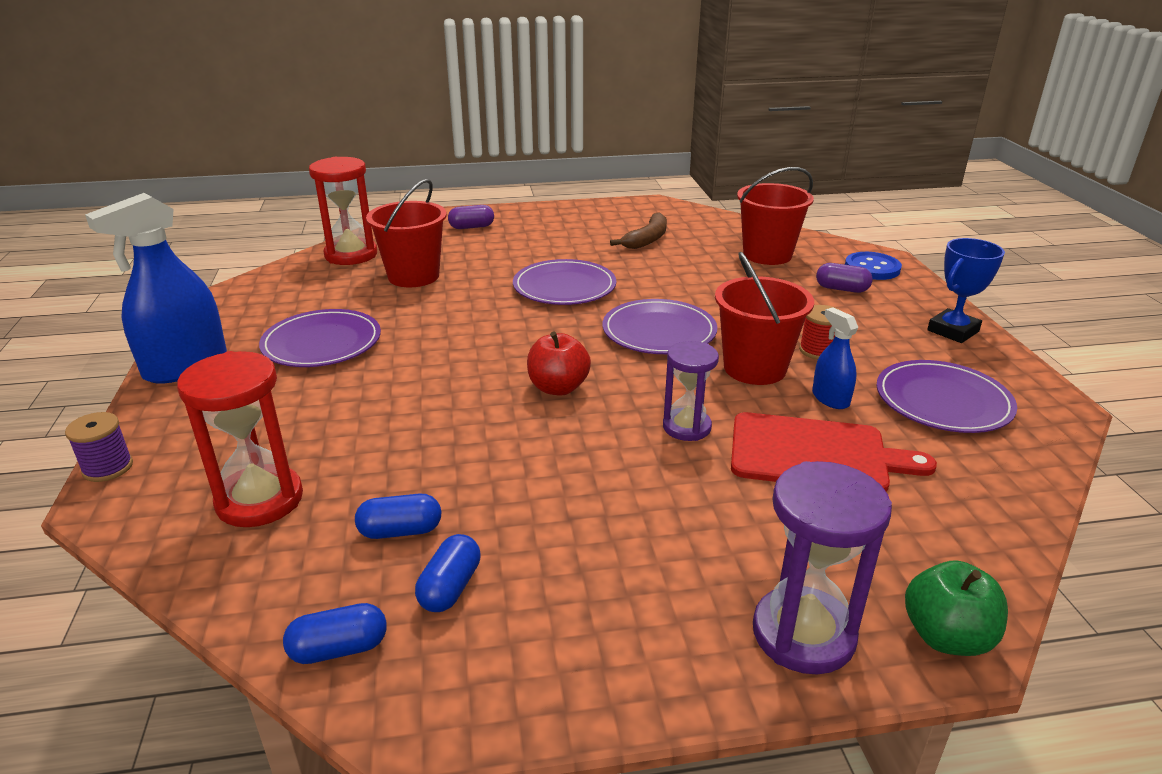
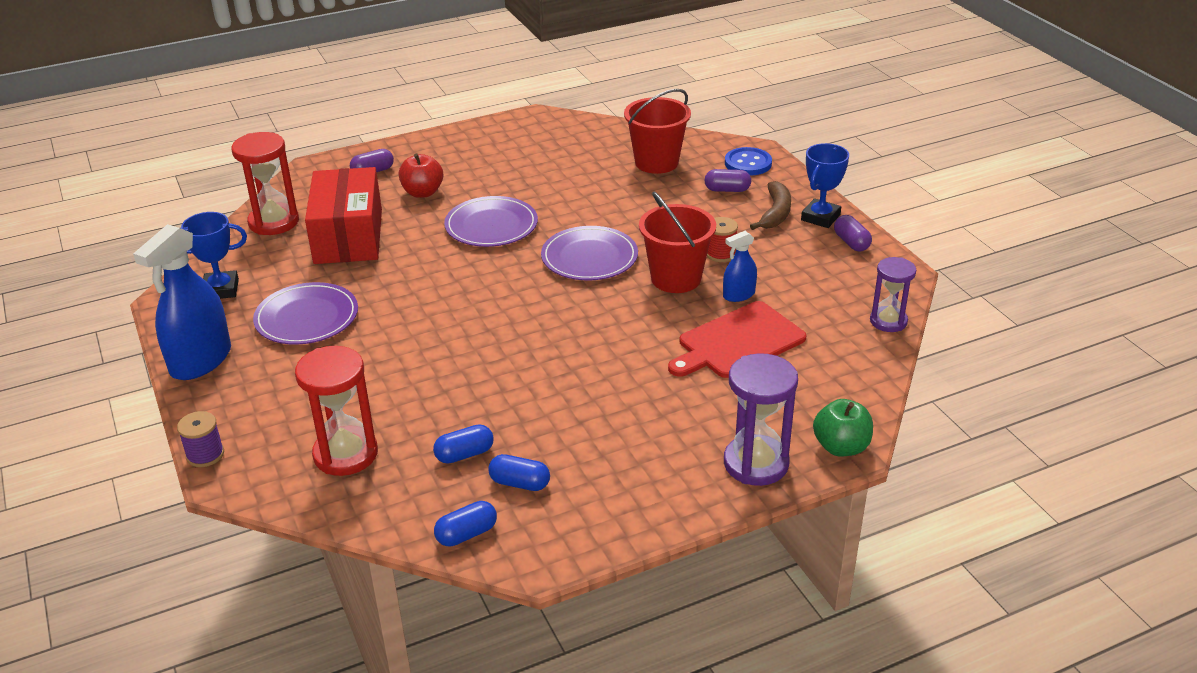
camera: 15 degrees left, 5 degrees up
(258, 304) = (221, 289): none -> blue trophy
(413, 276) = (348, 236): red bucket -> red box
(450, 587) = (520, 483): blue capsule -> blue capsule turned 75 degrees counterclockwise
(558, 388) = (528, 323): red apple -> red apple (422, 192)
(647, 239) = (545, 161): brown banana -> brown banana (775, 213)
(686, 427) = (639, 338): purple hourglass -> purple hourglass (888, 321)
(815, 454) = (737, 342): red cutting board -> red cutting board turned 150 degrees clockwise
(830, 398) = (739, 295): blue spray bottle -> blue spray bottle turned 75 degrees counterclockwise
(943, 401) = (820, 282): purple plate -> none
(990, 363) = (851, 242): none -> purple capsule

